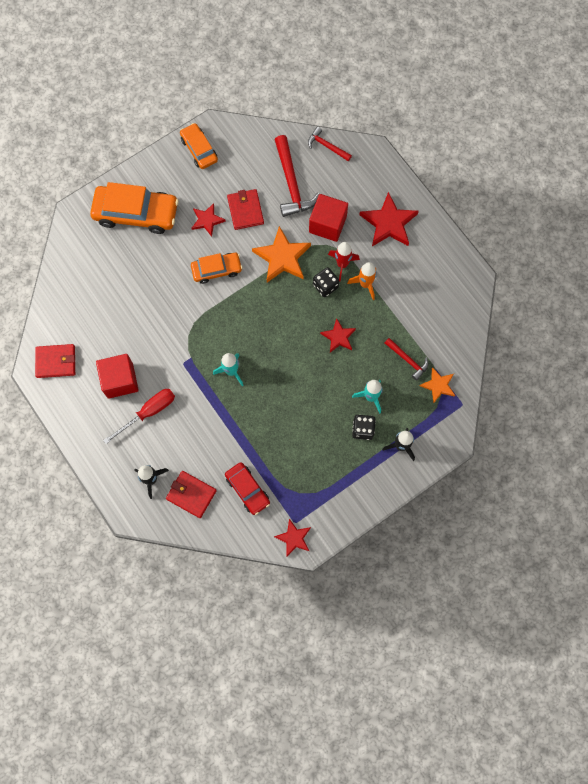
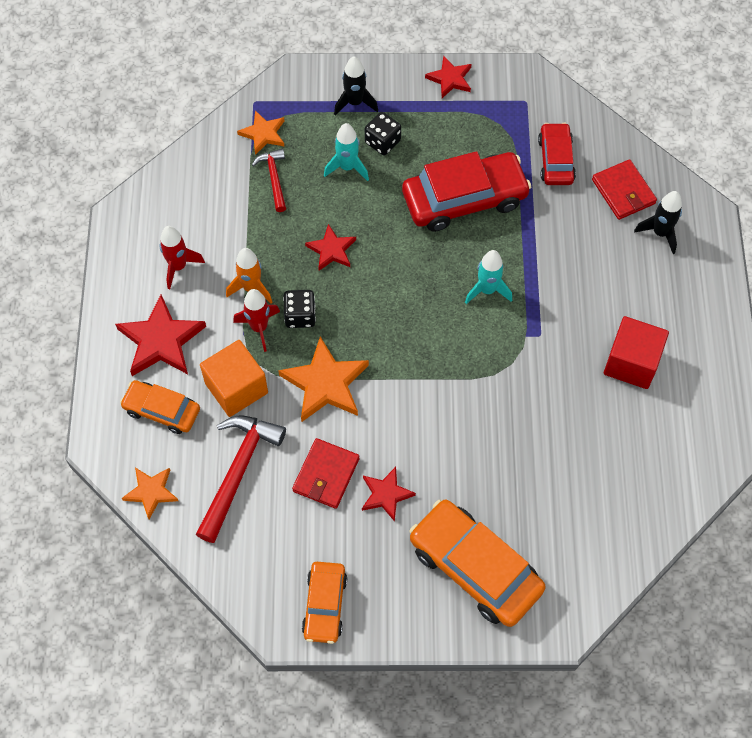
camera: 145 degrees left, 10 degrees down
(56, 361) = (702, 436): red wallet -> none
(148, 412) = (618, 305): red screwdriver -> none
(216, 270) = (419, 421): orange car -> orange car (162, 410)
(285, 423) = (464, 199): none -> red car
(294, 538) = (537, 88): red star -> red star (450, 79)
(327, 146) = (151, 492): red hammer -> orange star
(327, 224) = (236, 388): red cube -> orange cube
(415, 270) = (178, 266): none -> red rocket

